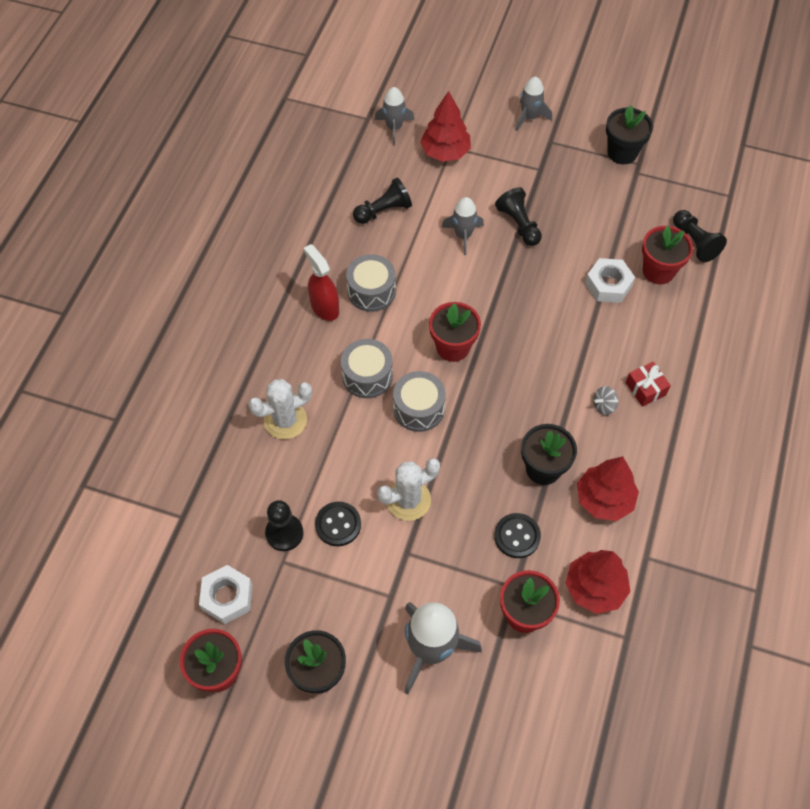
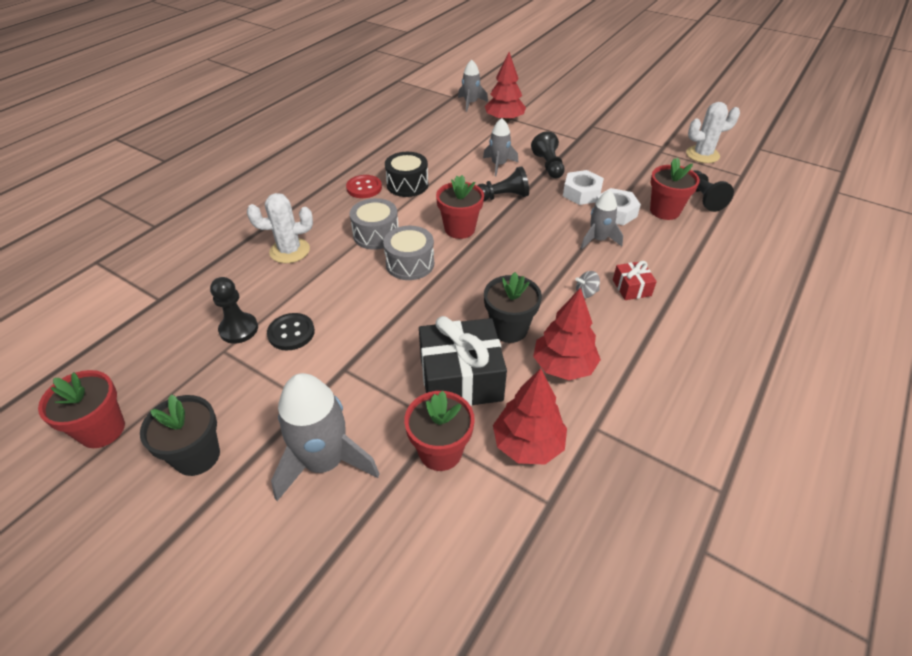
camera: 15 degrees right, 15 degrees down
(227, 597) = (154, 368): white nut -> white nut (582, 193)
(324, 307) = (364, 188): red spray bottle -> red button
(371, 291) = (407, 185): grey drum -> black drum
(383, 211) = (440, 143): black pawn -> black pawn (503, 197)
(408, 500) = (367, 327): white cactus -> white cactus (702, 155)
(517, 536) = (461, 379): black button -> black gift
(529, 117) = (579, 111): grey rocket -> grey rocket (598, 239)
(622, 153) = (650, 139): black flower pot -> none

